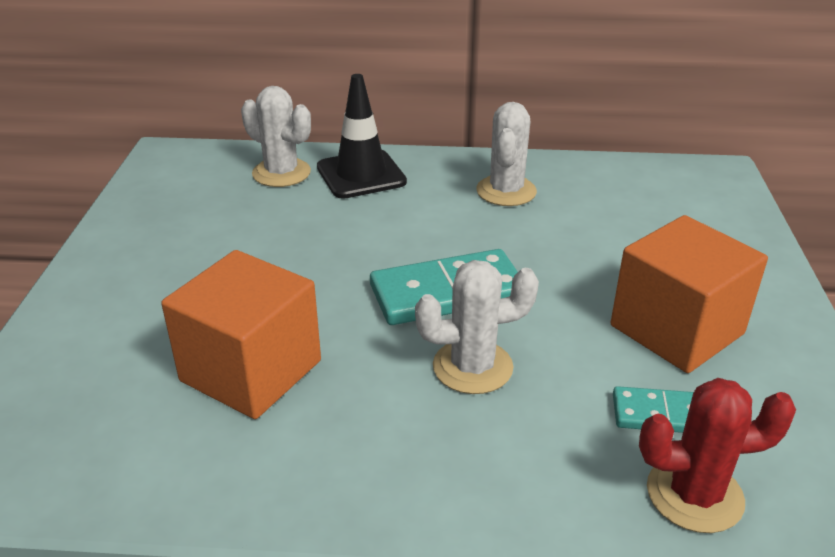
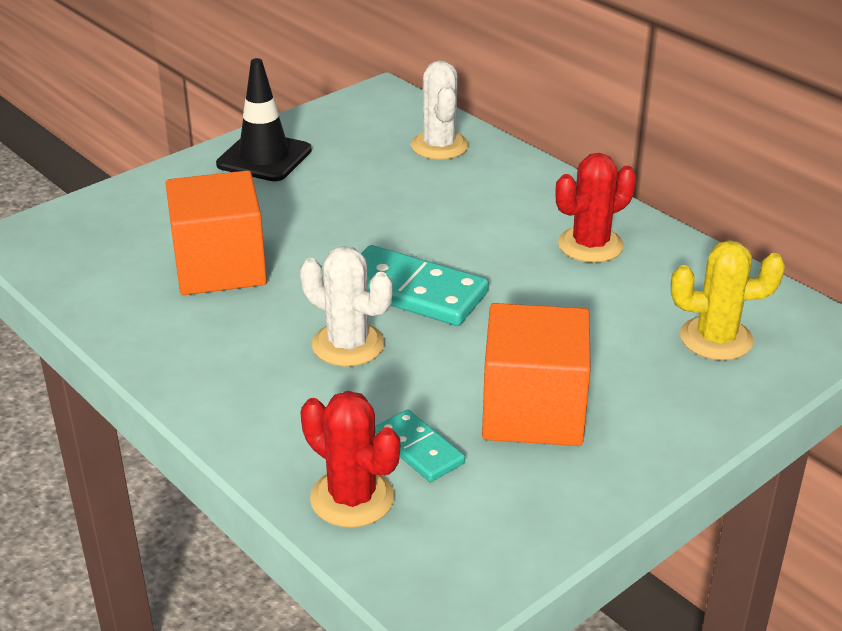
camera: 45 degrees right, 0 degrees up
(361, 175) = (496, 175): black traffic cone -> black traffic cone (264, 157)
(506, 191) = (590, 245): white cactus -> red cactus
(679, 211) = (716, 339): none -> yellow cactus

